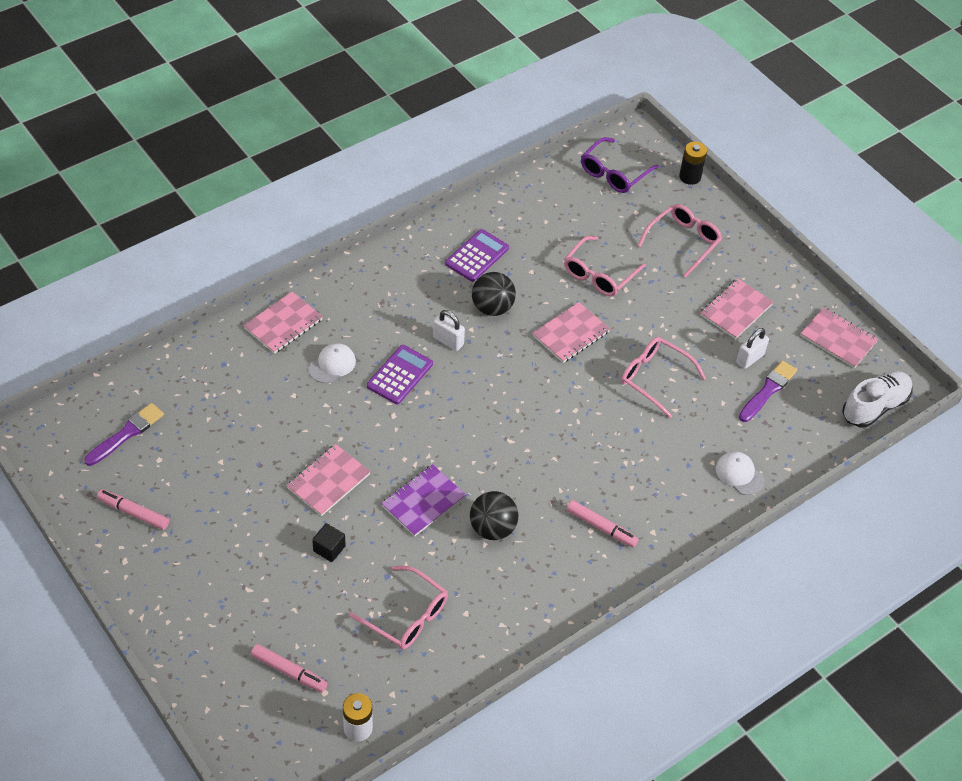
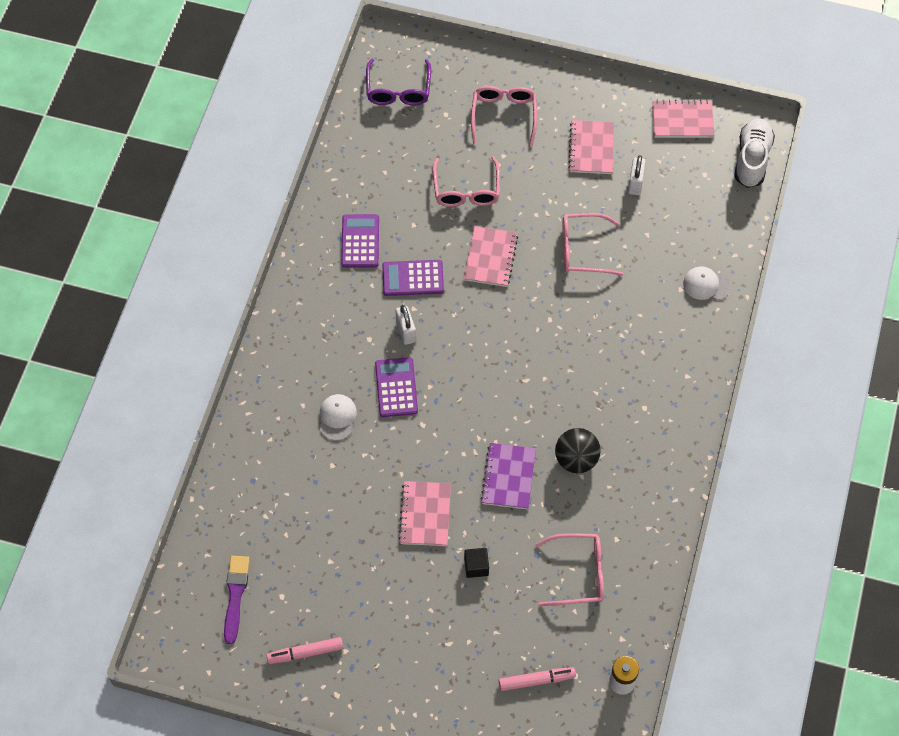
camera: 35 degrees left, 10 degrees up
(283, 324) = (266, 411): pink notebook -> none
(448, 341) = (406, 331): white padlock -> white padlock turned 75 degrees clockwise
(492, 308) = (413, 278): black ball -> purple calculator
(601, 527) = (649, 400): pink marker -> none
(690, 177) = (458, 52): black battery -> none
(768, 390) = (669, 200): purple brush -> none

